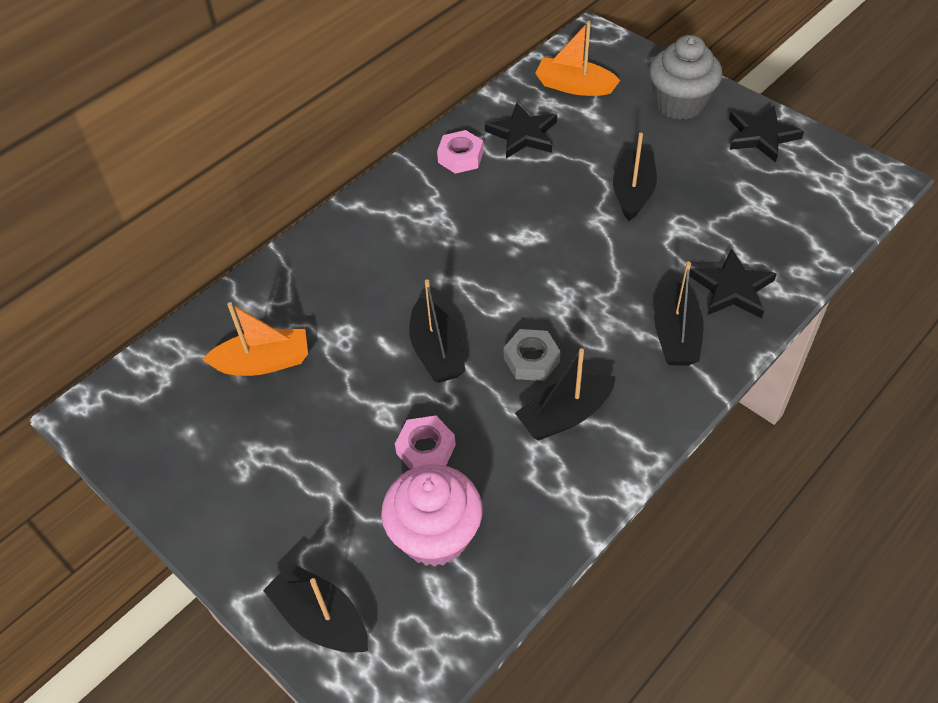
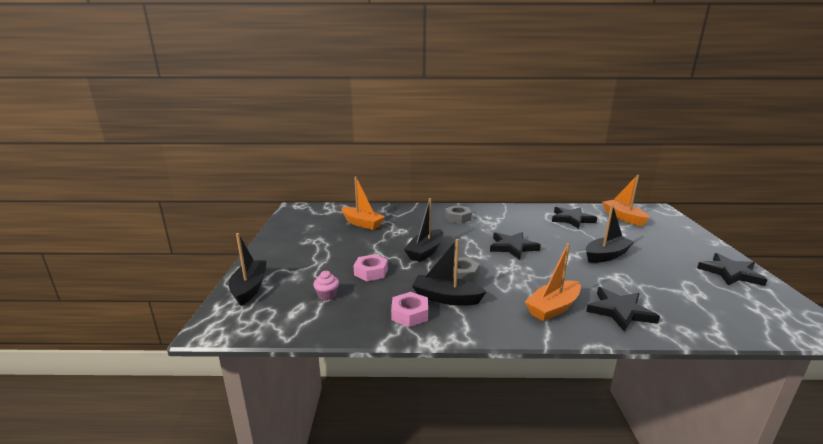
camera: 45 degrees right, 30 degrees down
(381, 241) = (458, 218): none -> grey nut
(435, 535) = (327, 295): pink cupcake -> pink cupcake, size x0.43
(460, 157) = (530, 213): pink nut -> pink nut (410, 314)
(523, 255) = (512, 247): none -> black star
(675, 336) = (553, 308): black boat -> orange boat
(680, 103) = (684, 243): grey cupcake -> none

